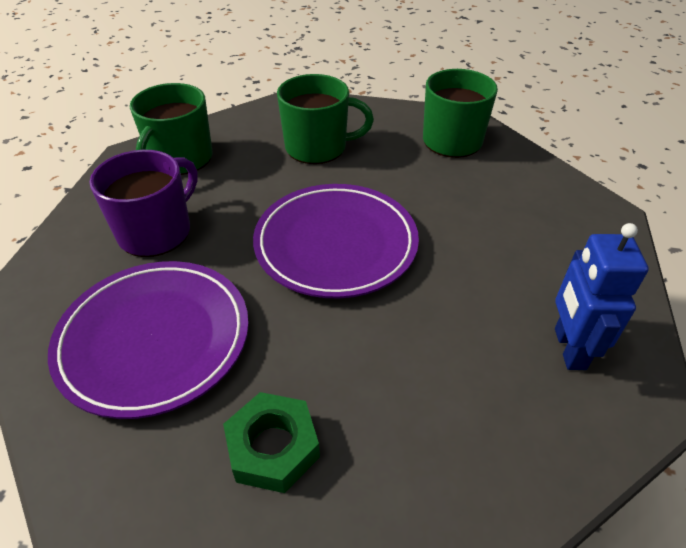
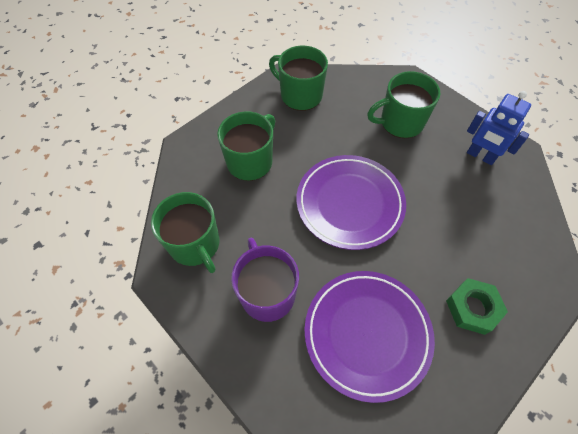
camera: 55 degrees left, 15 degrees up
(520, 237) = (400, 122): none -> green mug

